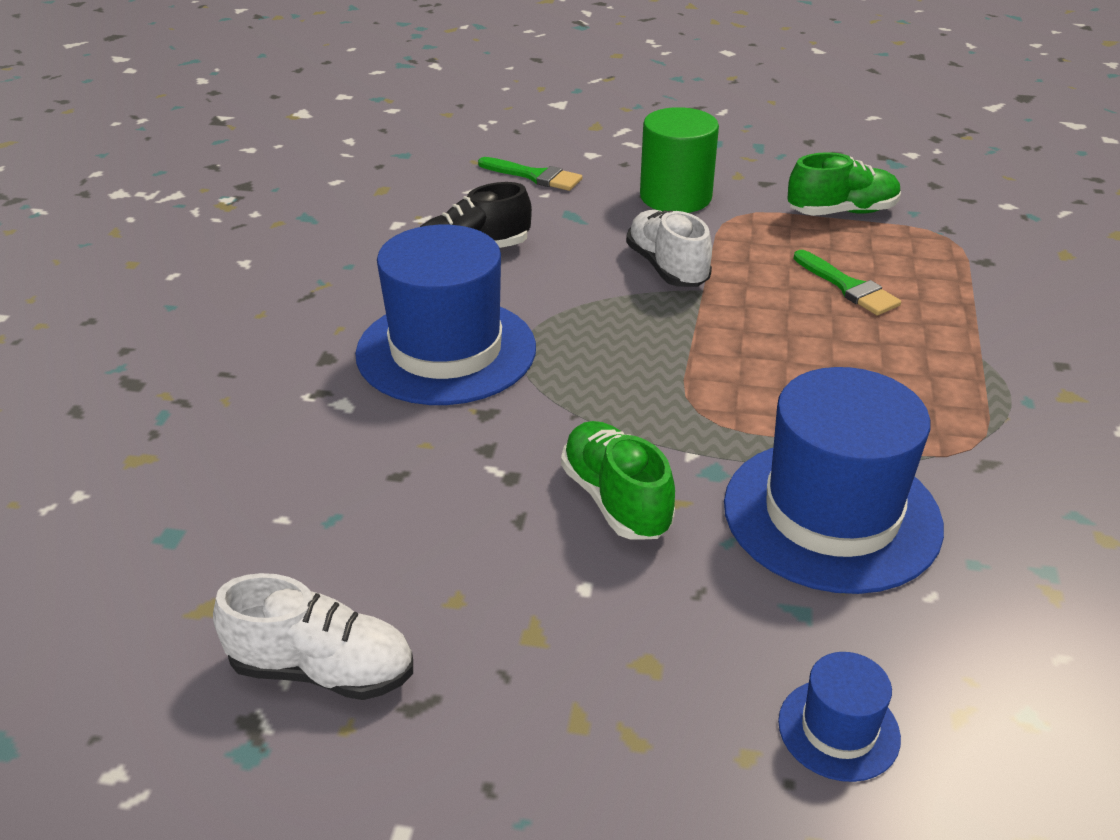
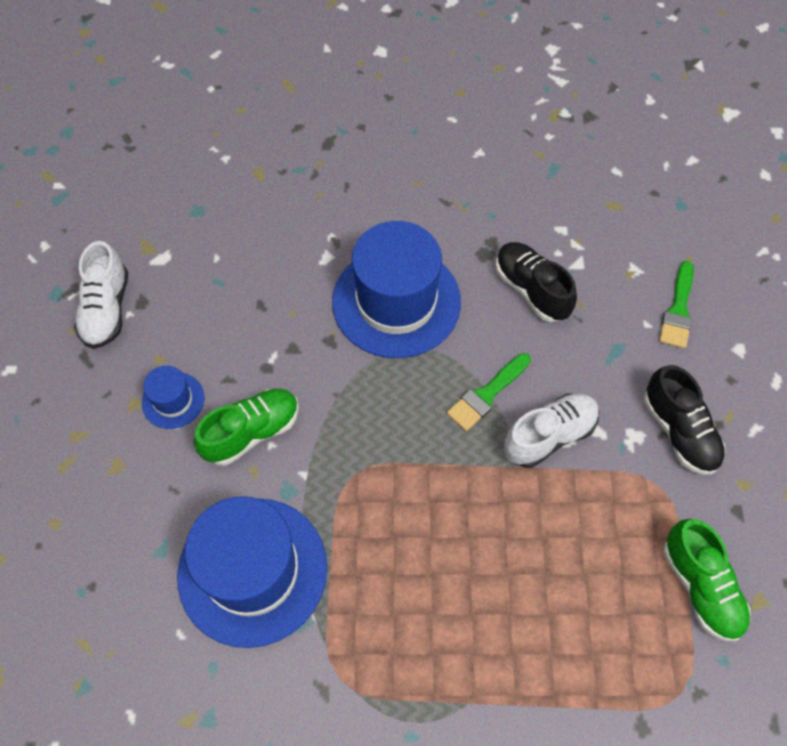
camera: 80 degrees right, 25 degrees up
(675, 197) = (679, 431): green cylinder -> black shoe
(838, 729) = (73, 572): blue hat -> blue hat (173, 400)
(848, 287) = (557, 589): green brush -> green brush (486, 394)

